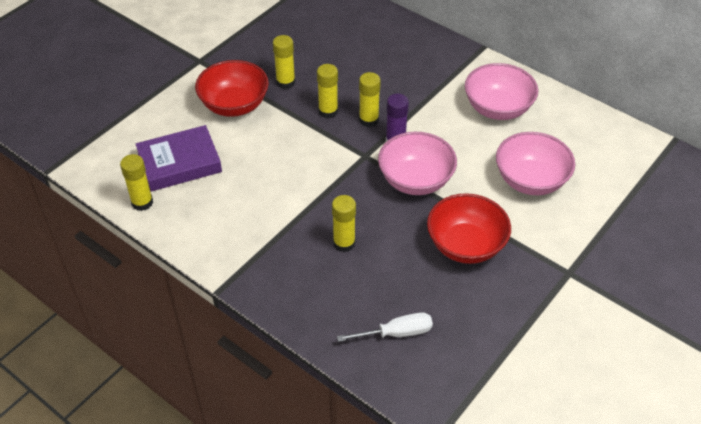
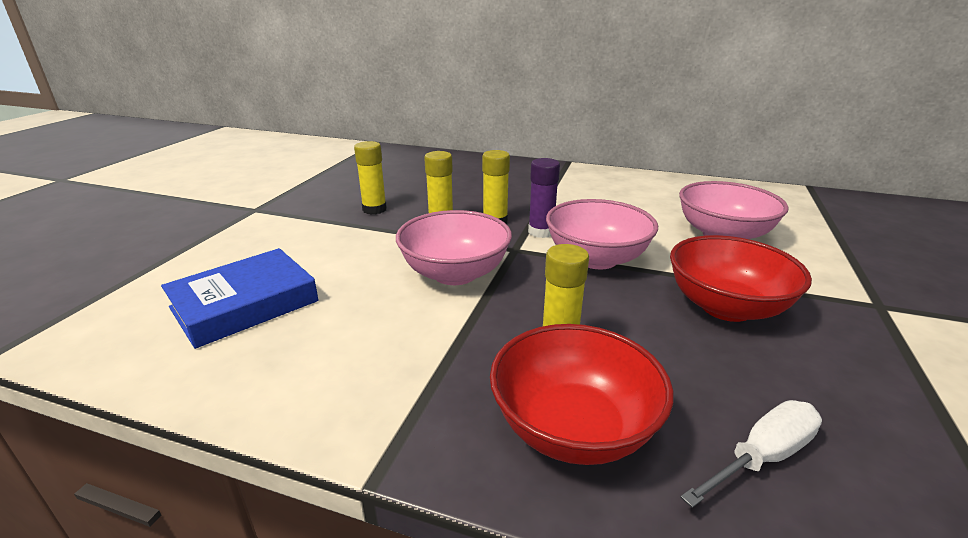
camera: 20 degrees left, 20 degrees down
(142, 202) = (179, 367): yellow glue stick -> none
(179, 163) = (245, 304): purple book -> blue book
(234, 105) = (315, 236): red bowl -> red bowl (573, 428)
(497, 108) = (625, 193): pink bowl -> pink bowl (455, 273)

